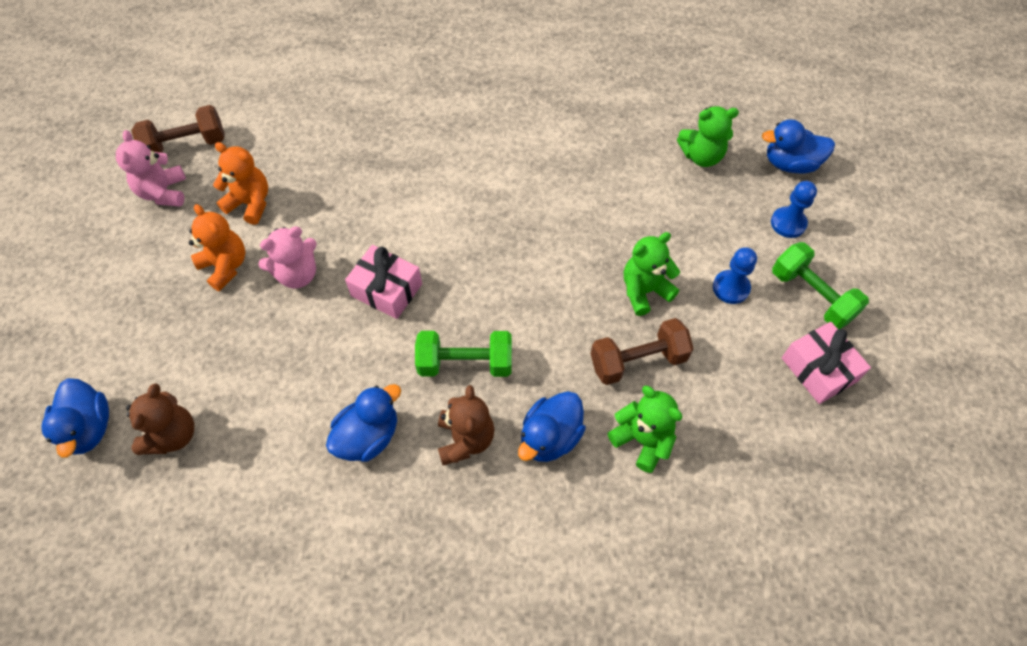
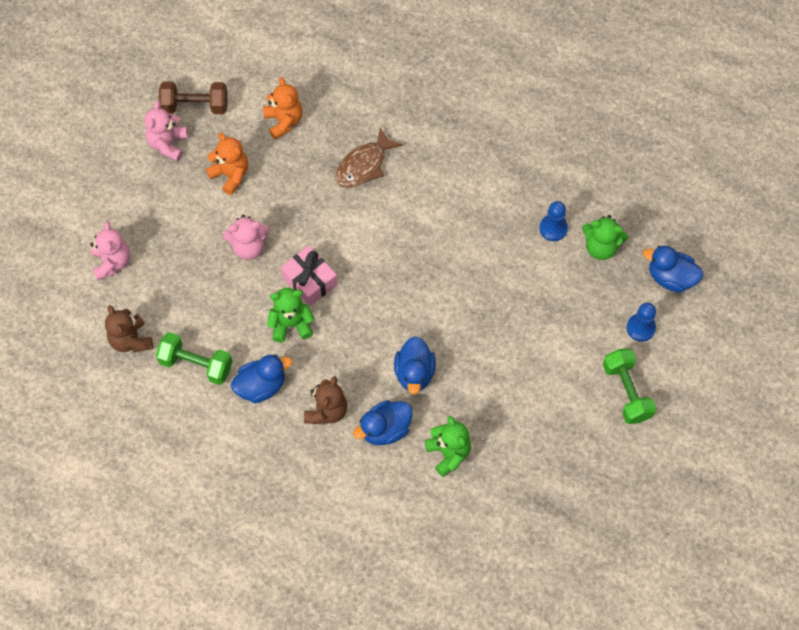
camera: 20 degrees right, 5 degrees up
(89, 428) = (77, 316): blue duck -> blue duck (414, 373)
(123, 345) = (112, 262): none -> pink teddy bear
(172, 435) = (131, 340): brown teddy bear -> brown teddy bear turned 120 degrees clockwise
(225, 266) = (198, 223): orange teddy bear -> orange teddy bear (284, 121)
(405, 150) = (364, 165): none -> brown fish
(465, 363) = (346, 356): green dumbbell -> green dumbbell (196, 364)
(638, 361) = (471, 397): brown dumbbell -> none
(644, 291) = (501, 346): green teddy bear -> green teddy bear (291, 324)
(731, 288) = (568, 365): blue pawn -> blue pawn (553, 228)
(819, 369) = (601, 448): pink gift -> none

